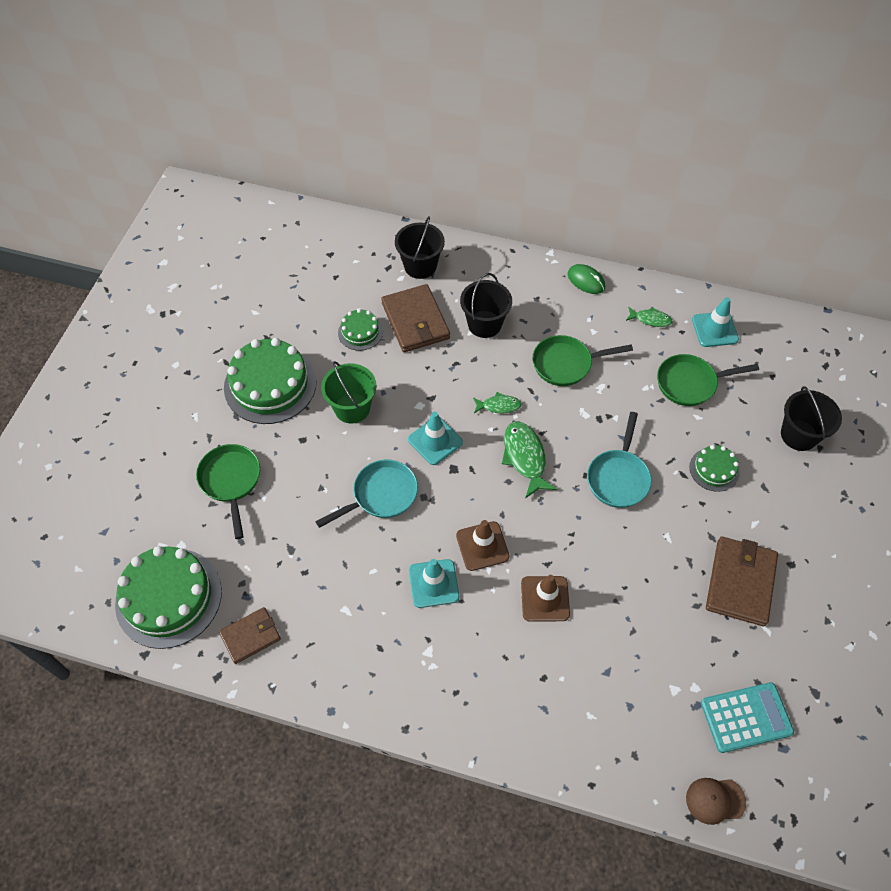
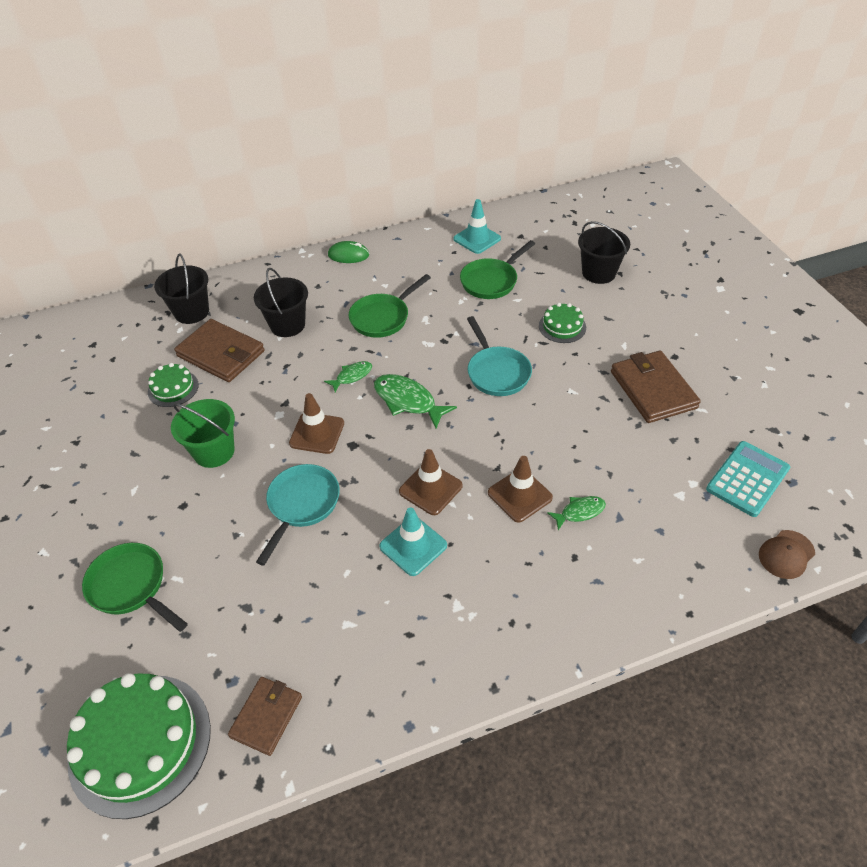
camera: 35 degrees left, 10 degrees down
(270, 385) = (110, 478): green cake -> none
(435, 441) = (317, 433): turquoise traffic cone -> brown traffic cone
(650, 319) = (423, 256): green fish -> green fish (579, 512)

